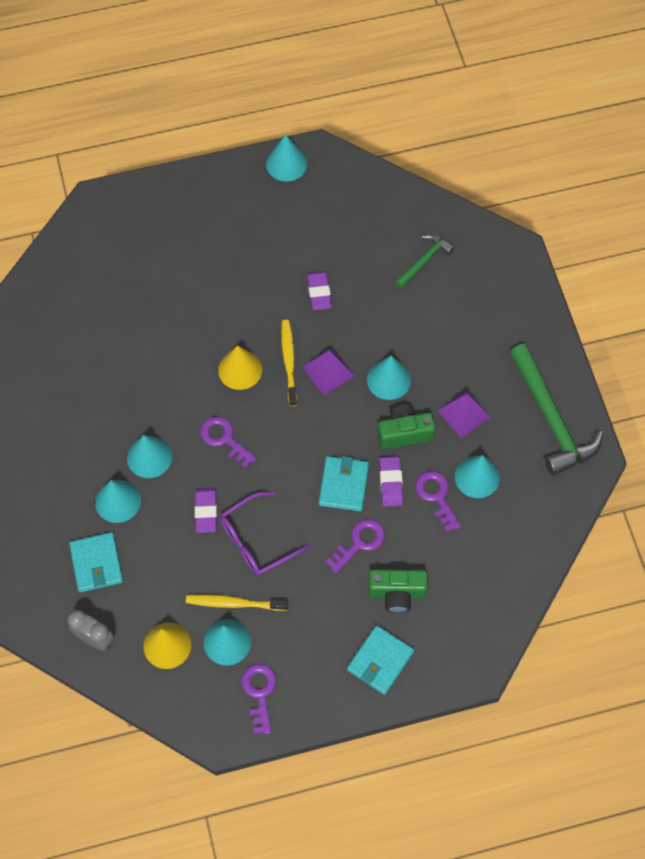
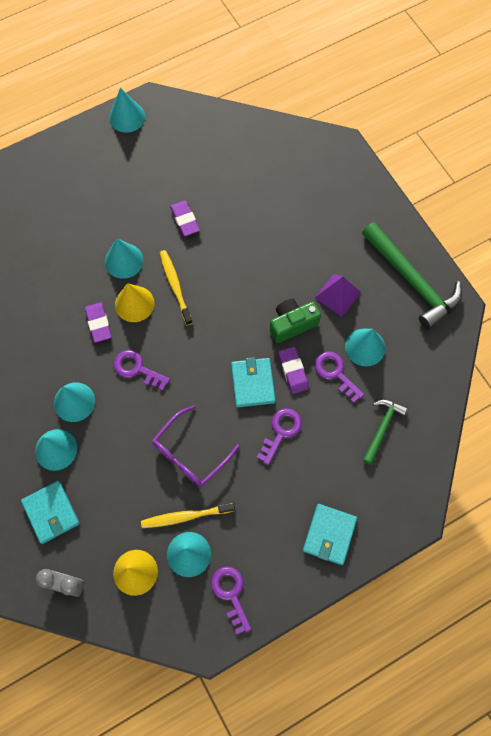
camera: 15 degrees left, 5 degrees up
(206, 511) = (138, 438): purple eraser -> purple eraser (98, 323)
(328, 371) = (212, 286): purple pyramid -> none
(388, 379) = (265, 281): turquoise cone -> turquoise cone (124, 261)
(397, 593) = (326, 469): green camera -> none
(424, 261) = (266, 172): green hammer -> green hammer (382, 428)

